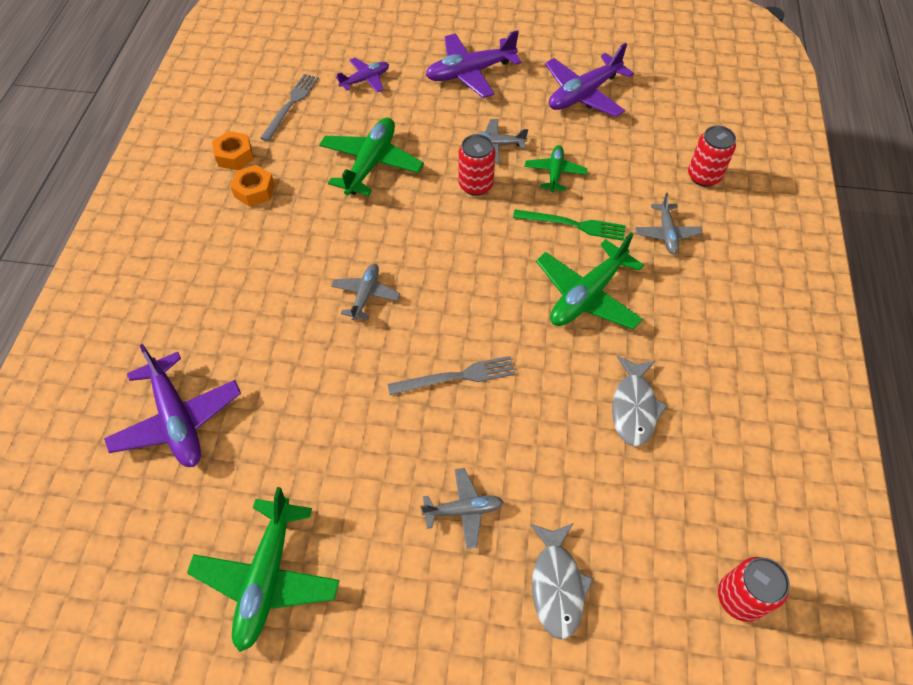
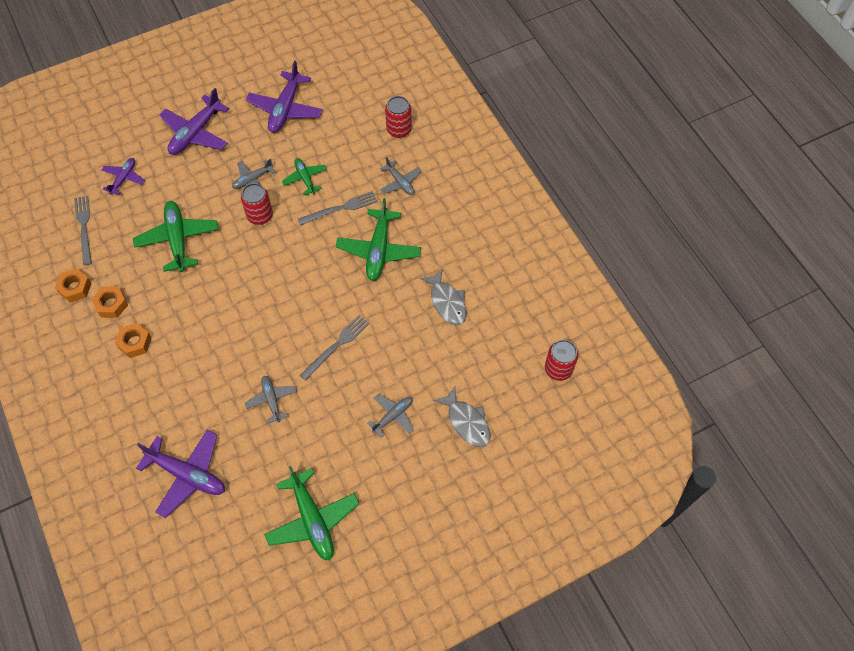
camera: 35 degrees left, 5 degrees up
(244, 241) = (135, 343): none -> orange nut
(365, 295) = (244, 330): grey plane -> grey plane (272, 400)
(573, 225) = (340, 208): green fork -> grey fork

